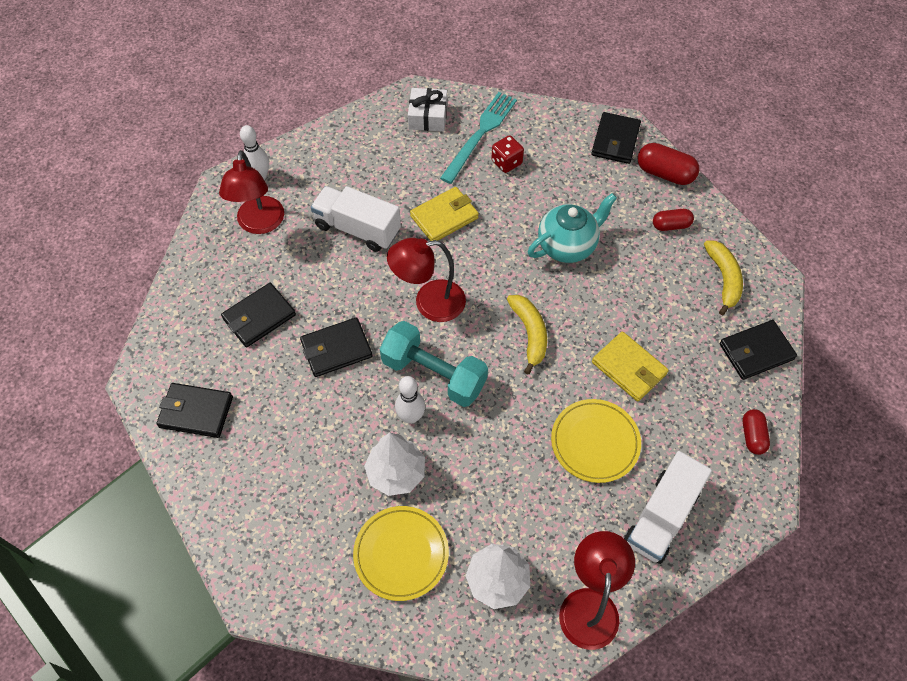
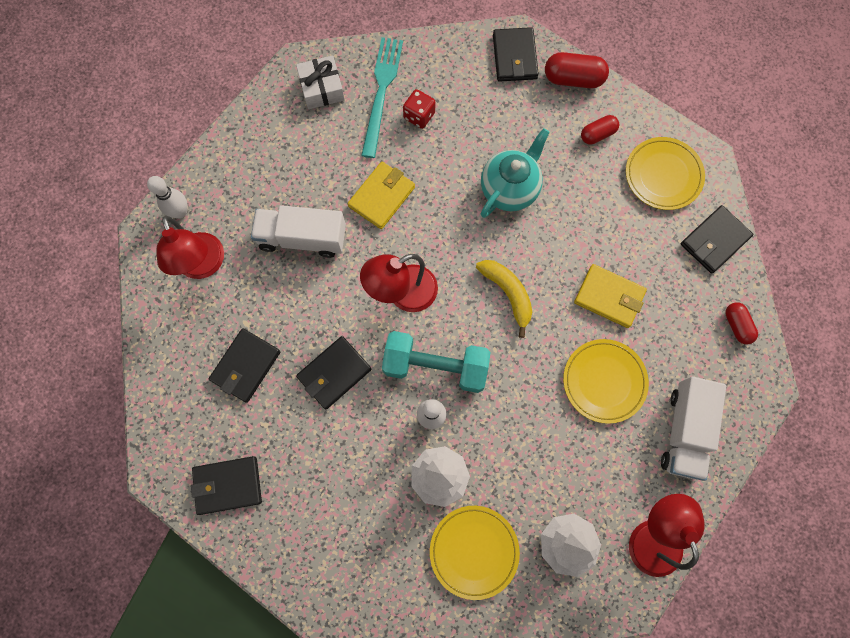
camera: 20 degrees left, 15 degrees up
(723, 279) = (663, 175): yellow banana -> yellow plate

